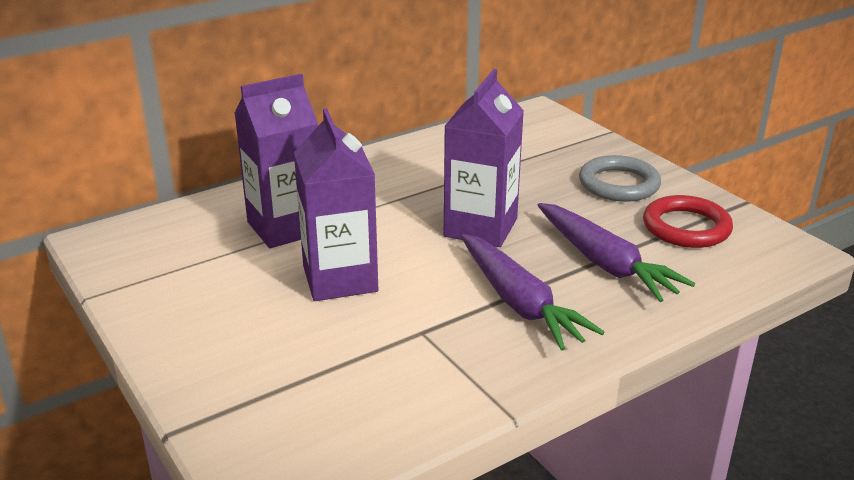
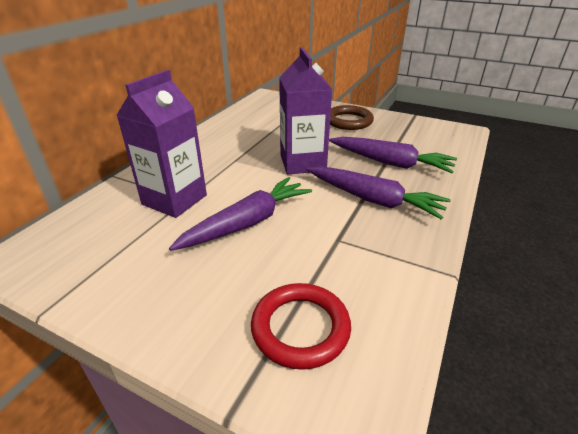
camera: 30 degrees left, 5 degrees up
(340, 279) = (248, 222): purple carton -> purple carrot
(618, 184) = (348, 121): grey ring -> brown ring
(686, 227) = (405, 133): red ring -> red ring (300, 328)

